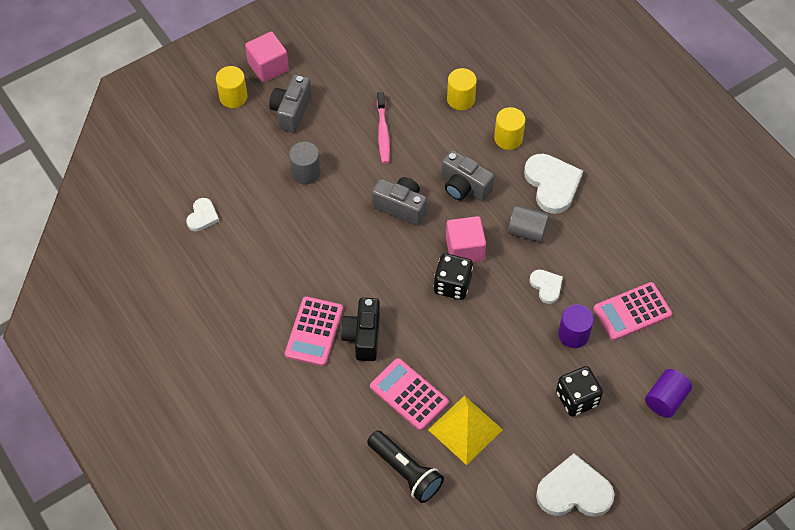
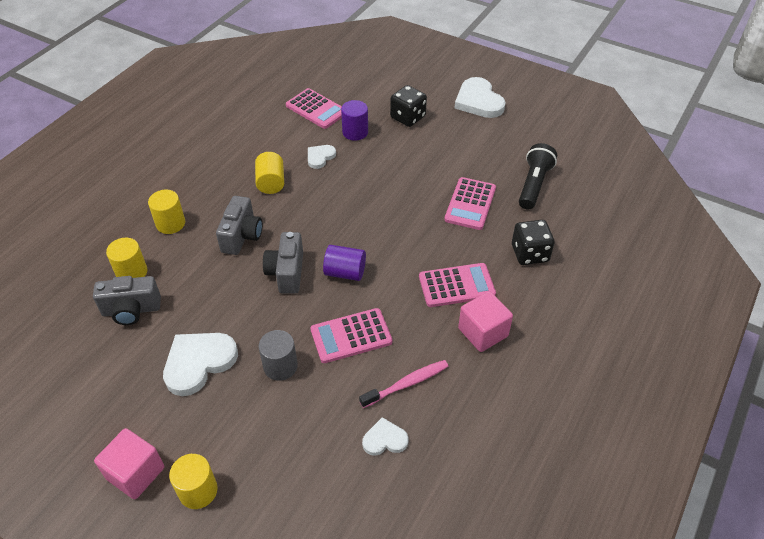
camera: 115 degrees left, 10 degrees down
(291, 111) = (199, 416): grey camera -> grey camera (131, 310)
(306, 230) = (351, 336): none -> pink calculator
(363, 336) = (438, 250): black camera -> none
(383, 133) = (199, 319): pink toothbrush -> pink toothbrush (407, 384)
(452, 285) = (351, 211): black dice -> black dice (530, 253)
(464, 249) = (310, 215): pink cube -> pink cube (483, 332)
(465, 429) = (475, 164): yellow pyramid -> none
(527, 231) = (271, 183): grey cylinder -> yellow cylinder
(552, 184) = (213, 181): white heart -> white heart (198, 363)
(665, 399) = (379, 79): purple cylinder -> purple cylinder (345, 272)

